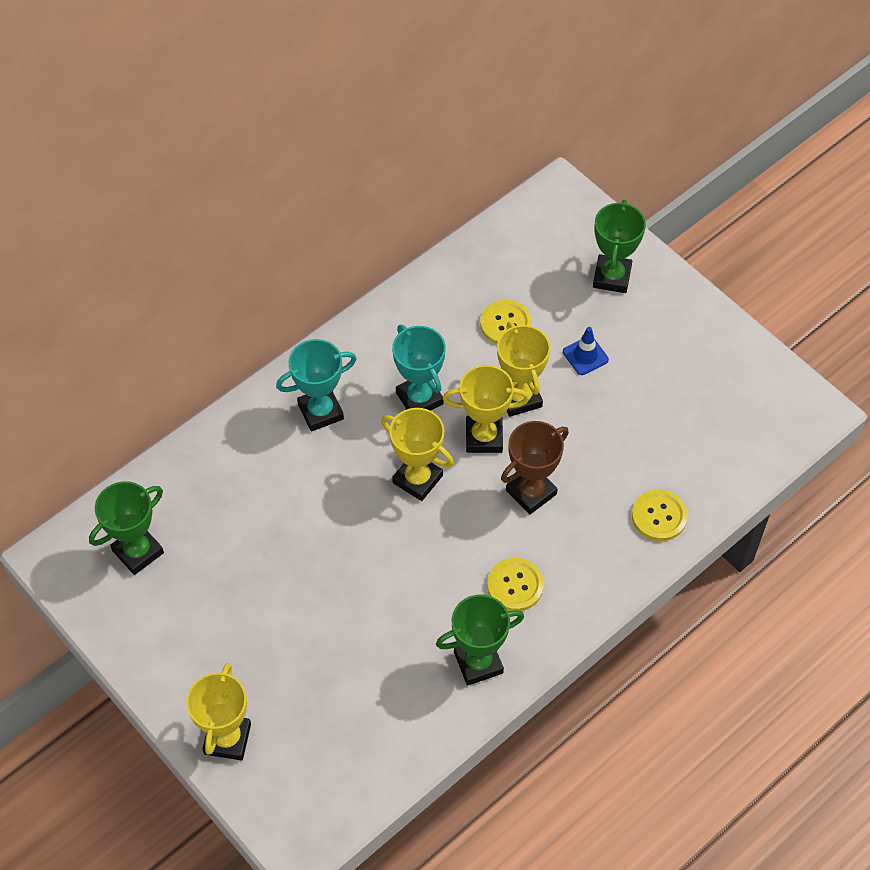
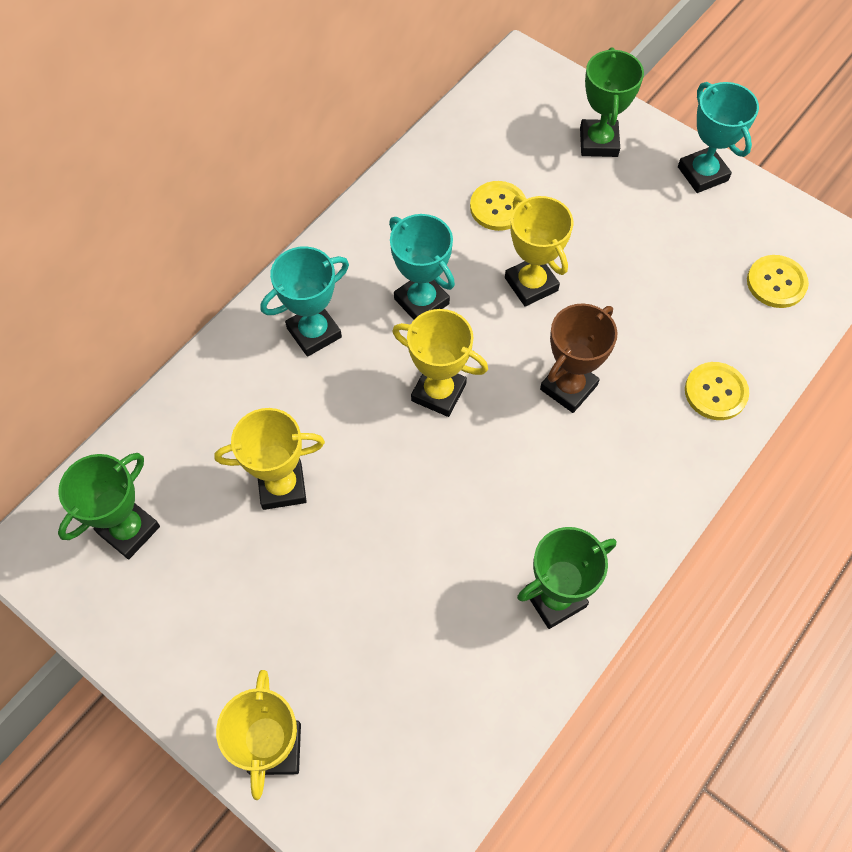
camera: 10 degrees left, 5 degrees up
(484, 437) = (502, 333): yellow trophy -> yellow trophy (282, 486)
(515, 585) = (576, 498): yellow button -> yellow button (776, 283)
(585, 356) = (591, 228): blue traffic cone -> none
(700, 320) = (702, 174): none -> turquoise trophy

